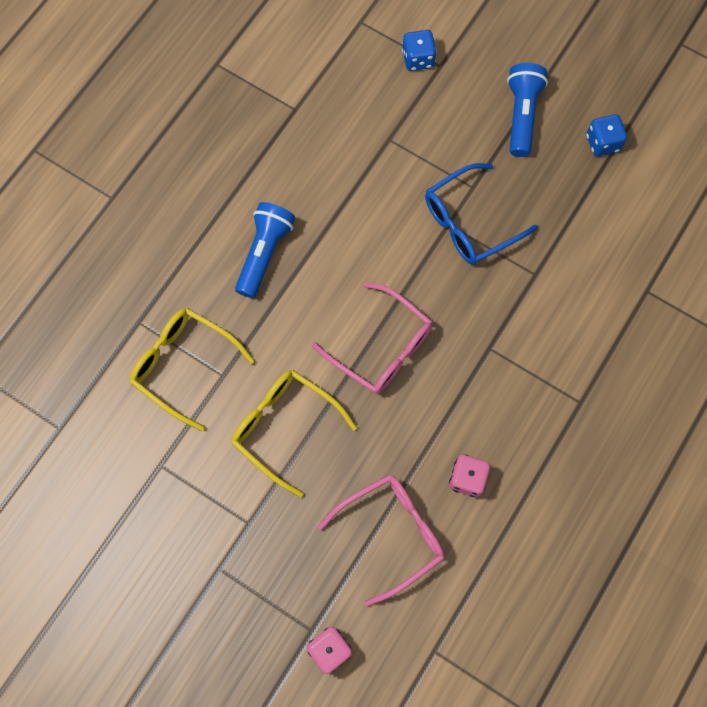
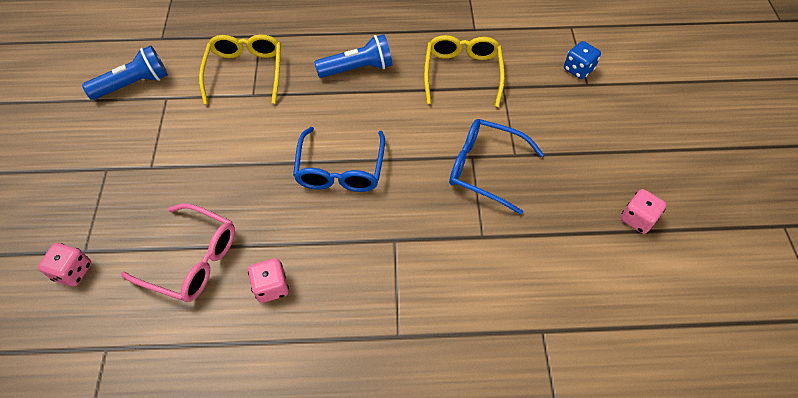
camera: 55 degrees right, 15 degrees down
(284, 427) = (237, 147): yellow glasses -> yellow glasses (462, 73)
(382, 347) = (340, 170): pink glasses -> blue glasses
(522, 116) = (602, 152): blue flashlight -> blue flashlight (134, 84)
(602, 143) = (637, 219): blue dice -> pink dice

